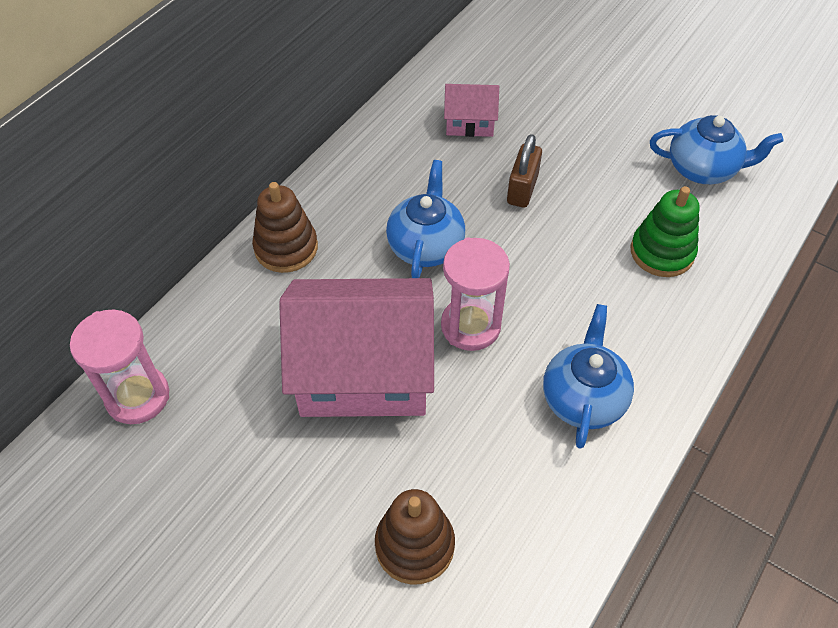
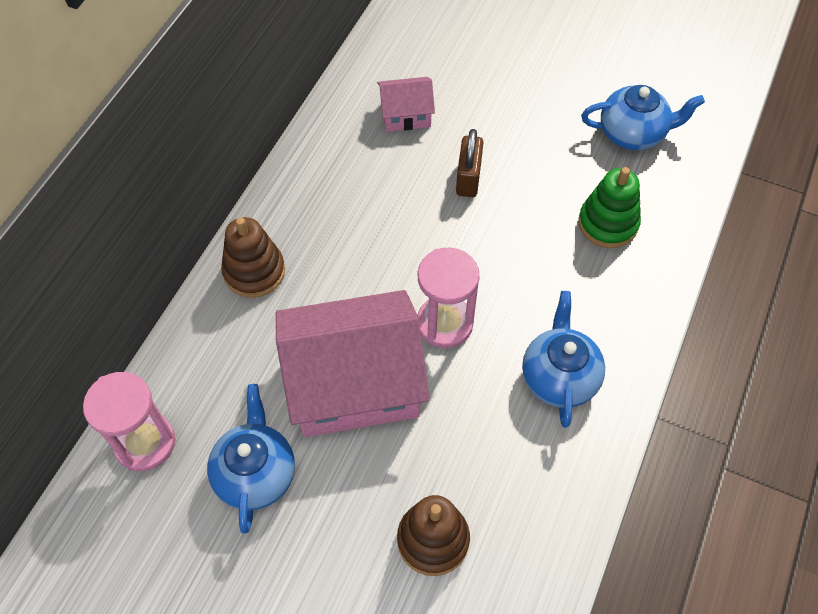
camera: 10 degrees left, 5 degrees up
(426, 246) = (388, 249): blue teapot -> blue teapot (255, 473)

